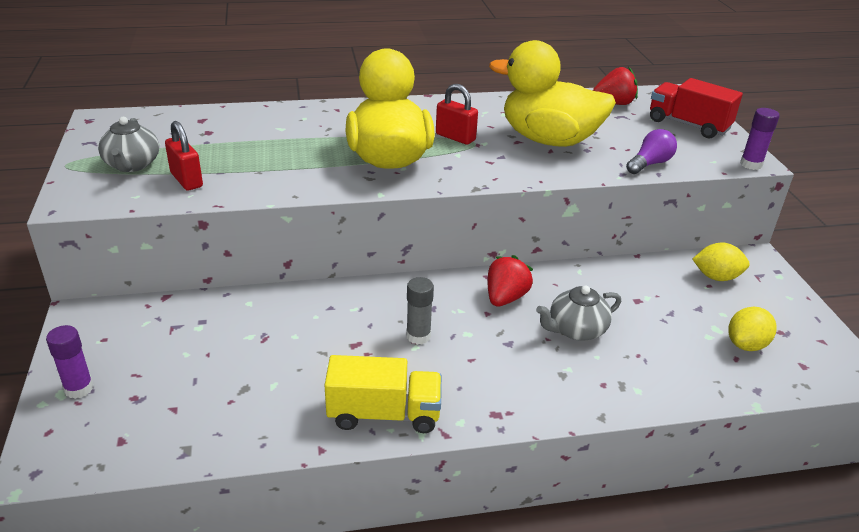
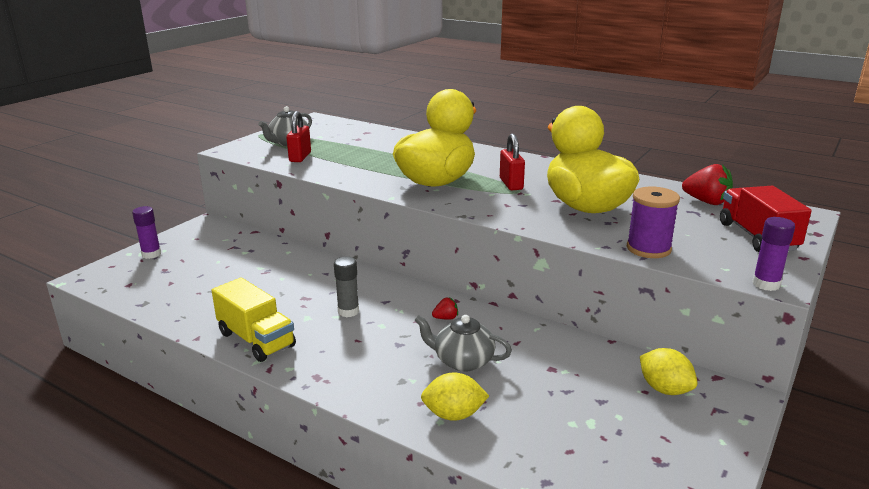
camera: 45 degrees right, 10 degrees down
(505, 298) = (446, 318): red strawberry -> red strawberry, size x0.52
(649, 164) = (648, 249): purple light bulb -> purple spool
(746, 344) = (599, 447): yellow lemon -> yellow lemon (454, 415)

